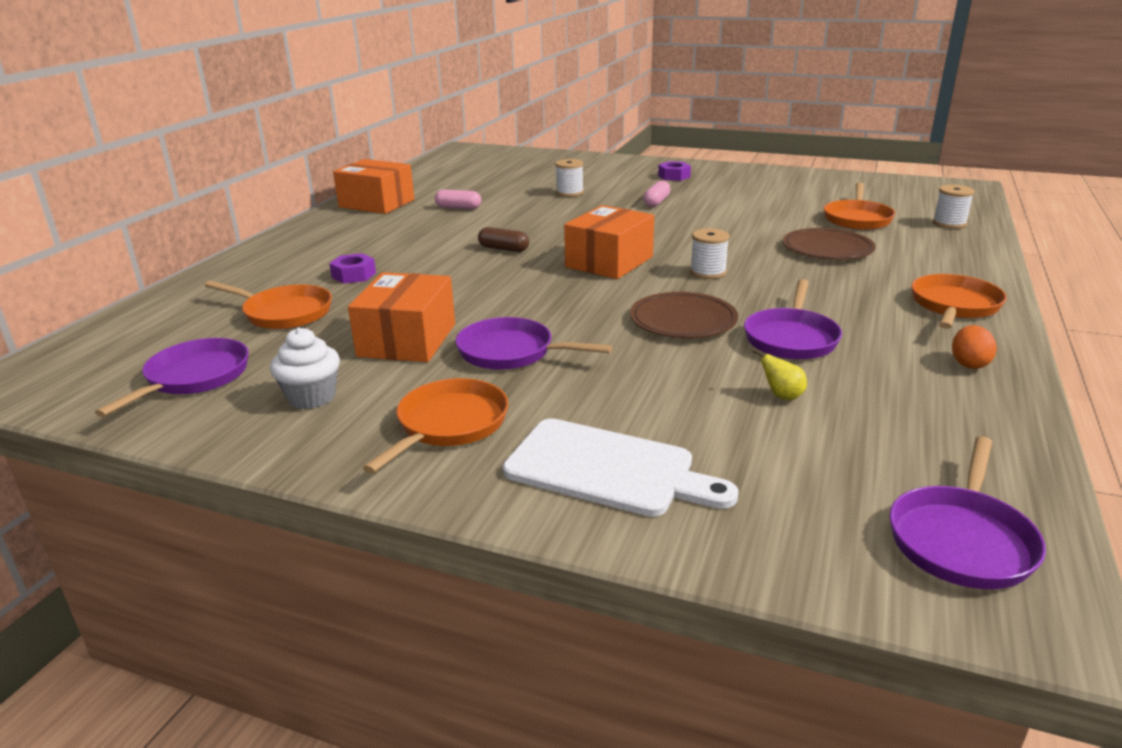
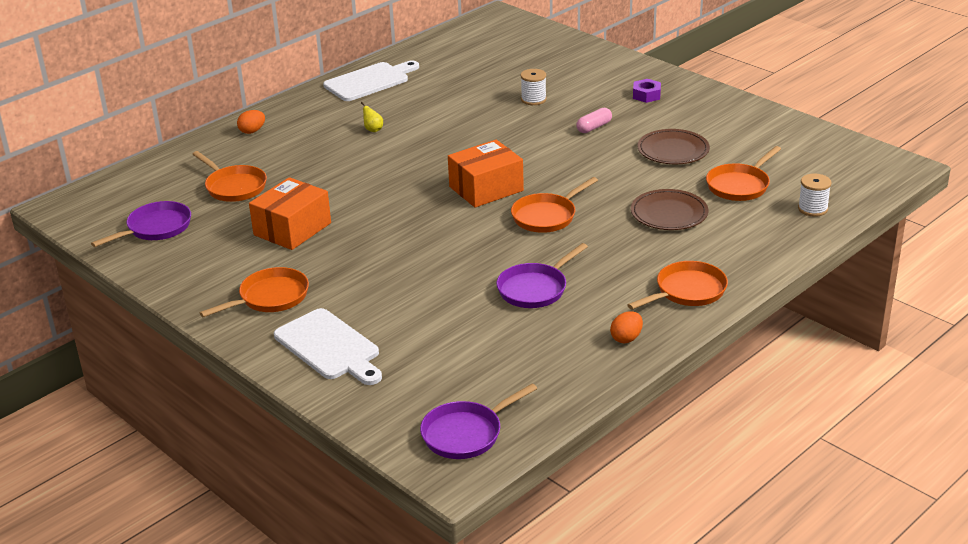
camera: 25 degrees right, 5 degrees up
(267, 260) = (252, 131): none -> orange egg
(311, 397) = (210, 259): white cupcake -> none
(354, 275) = (299, 161): purple nut -> none
(376, 203) = (369, 81): orange box -> white cutting board
(458, 208) = (428, 100): pink capsule -> none
(503, 249) = (422, 157): brown capsule -> none
(512, 352) = (347, 255): purple pan -> none
(683, 320) = (480, 256): brown plate -> brown plate (673, 150)
(708, 272) = (547, 216): white spool -> orange pan
(781, 396) = (476, 329): yellow pear -> yellow pear (373, 130)

